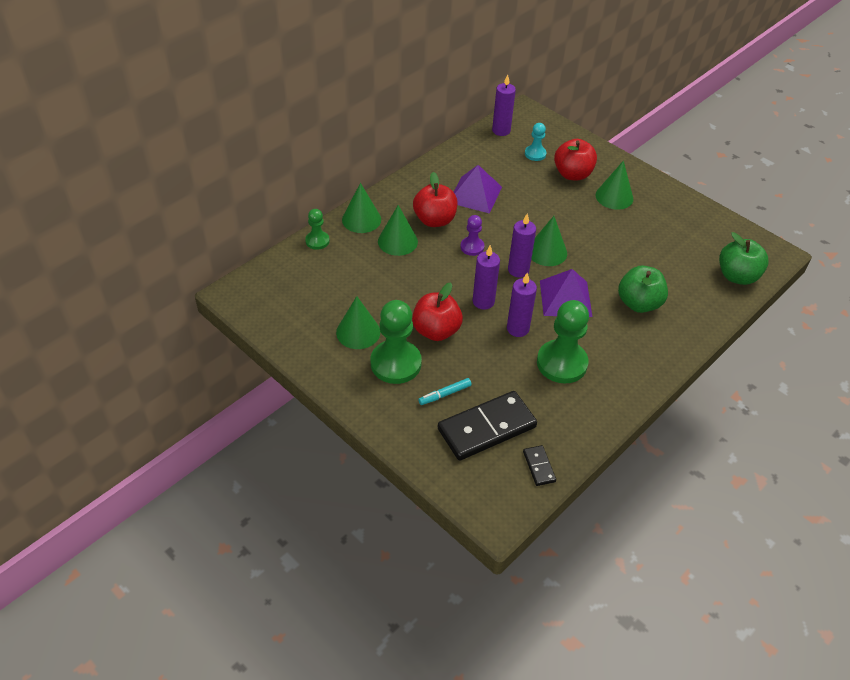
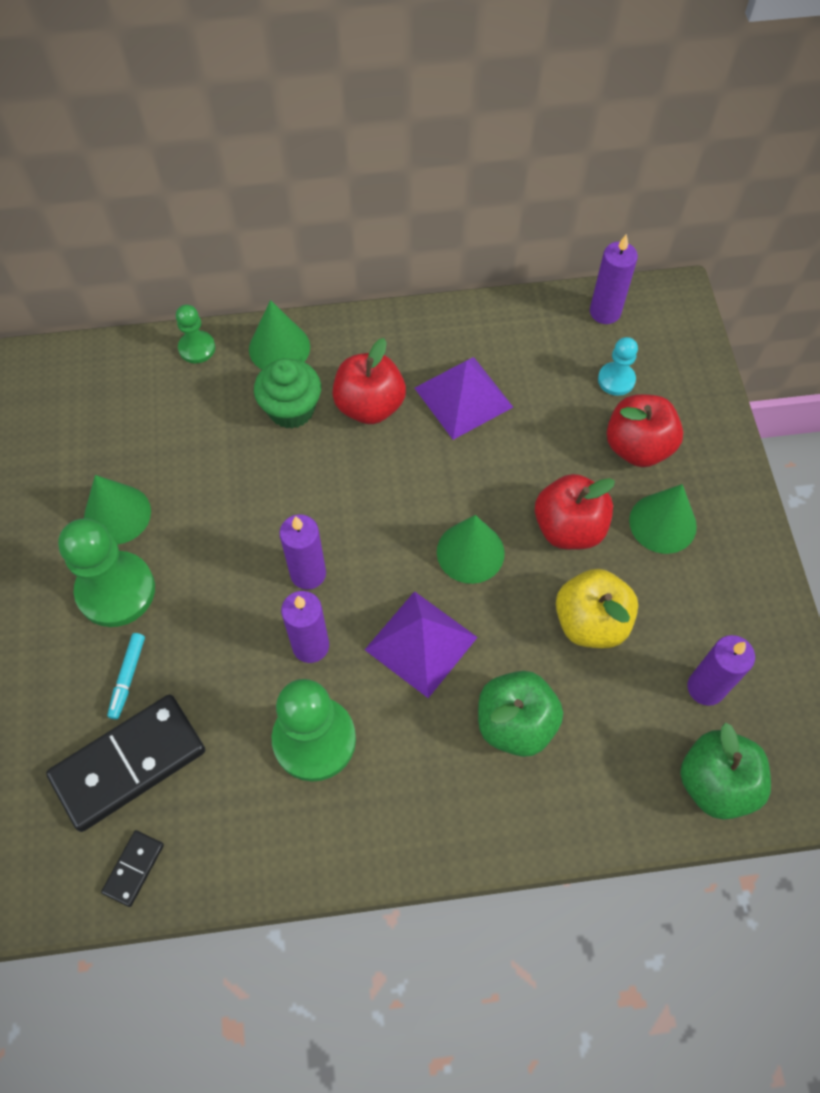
camera: 40 degrees right, 15 degrees up
(397, 241) = (291, 409): green cone -> green cupcake
(436, 331) = (208, 577): red apple -> red apple (569, 528)
(445, 394) = (128, 677): turquoise marker -> turquoise marker turned 90 degrees counterclockwise
(472, 247) = (376, 479): purple pawn -> none
(486, 428) = (128, 763): black domino -> black domino turned 45 degrees counterclockwise
(518, 270) = (402, 555): purple candle -> purple candle (705, 688)
(626, 249) = (590, 622): none -> yellow apple

